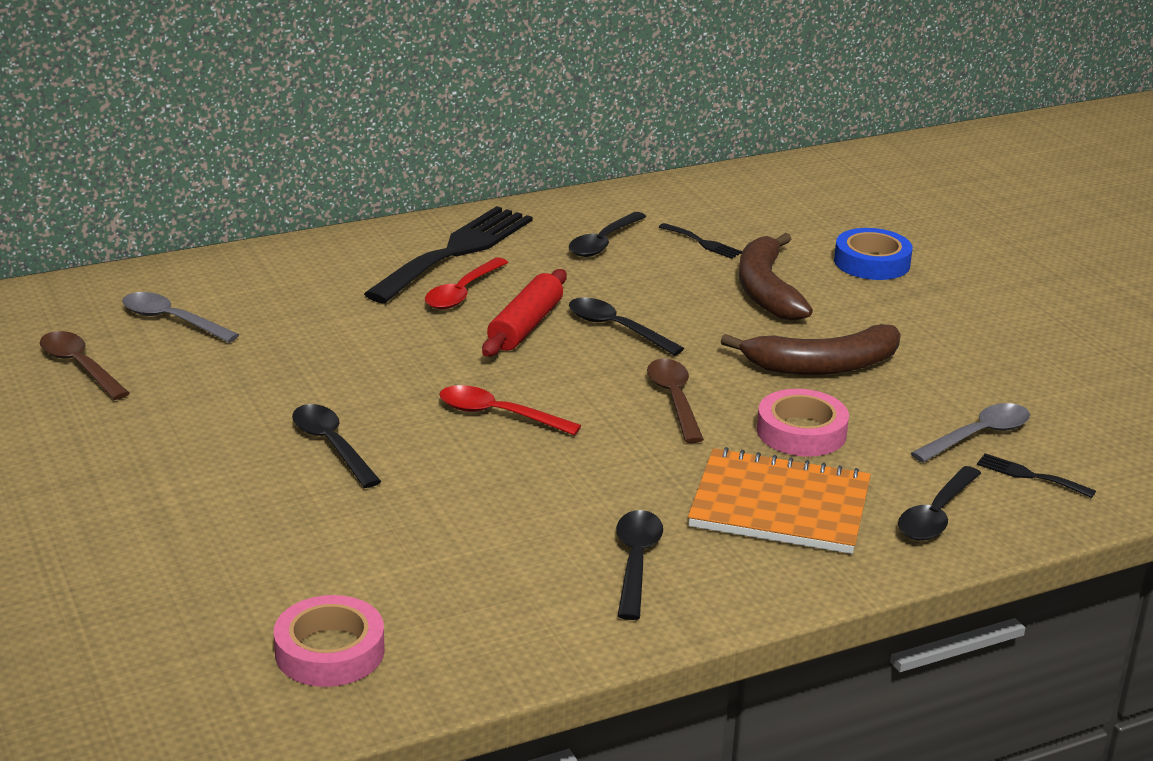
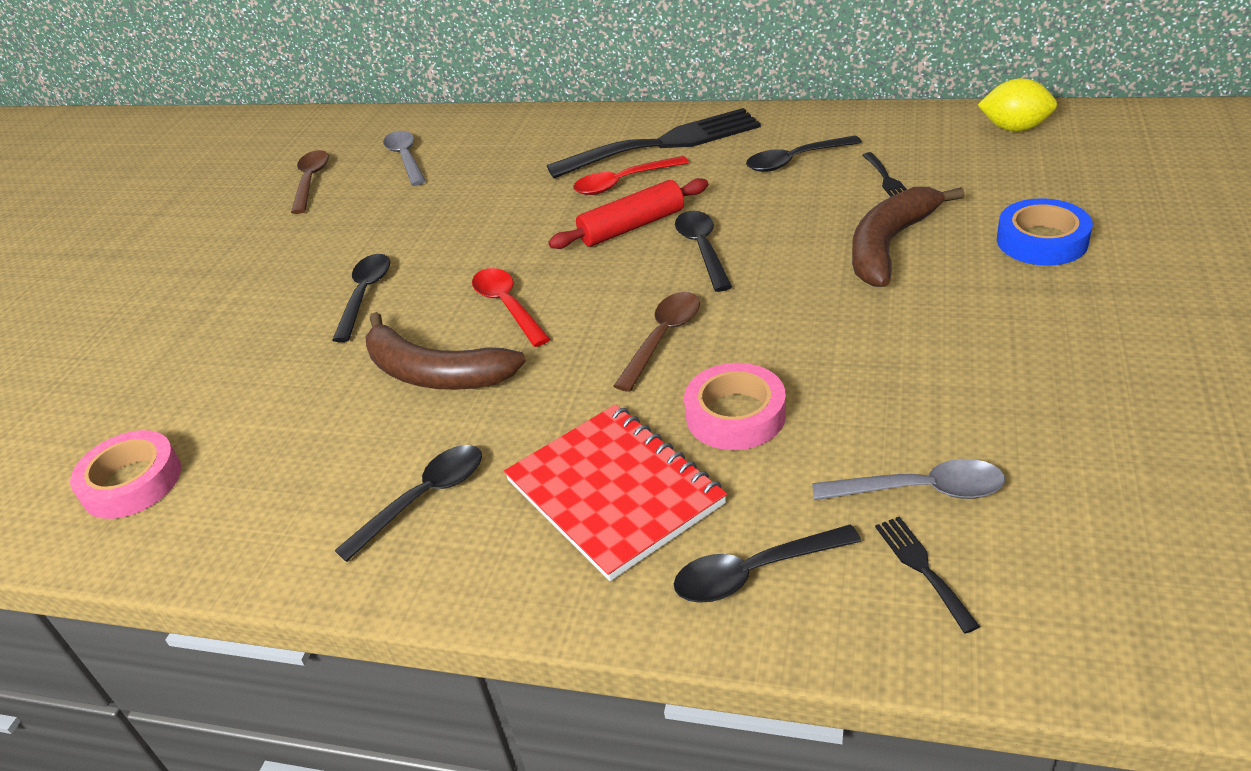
camera: 45 degrees right, 10 degrees up
(755, 184) = (1014, 128): none -> yellow lemon
(780, 506) = (614, 492): orange notebook -> red notebook
(822, 366) = (847, 345): brown banana -> brown banana (435, 373)

